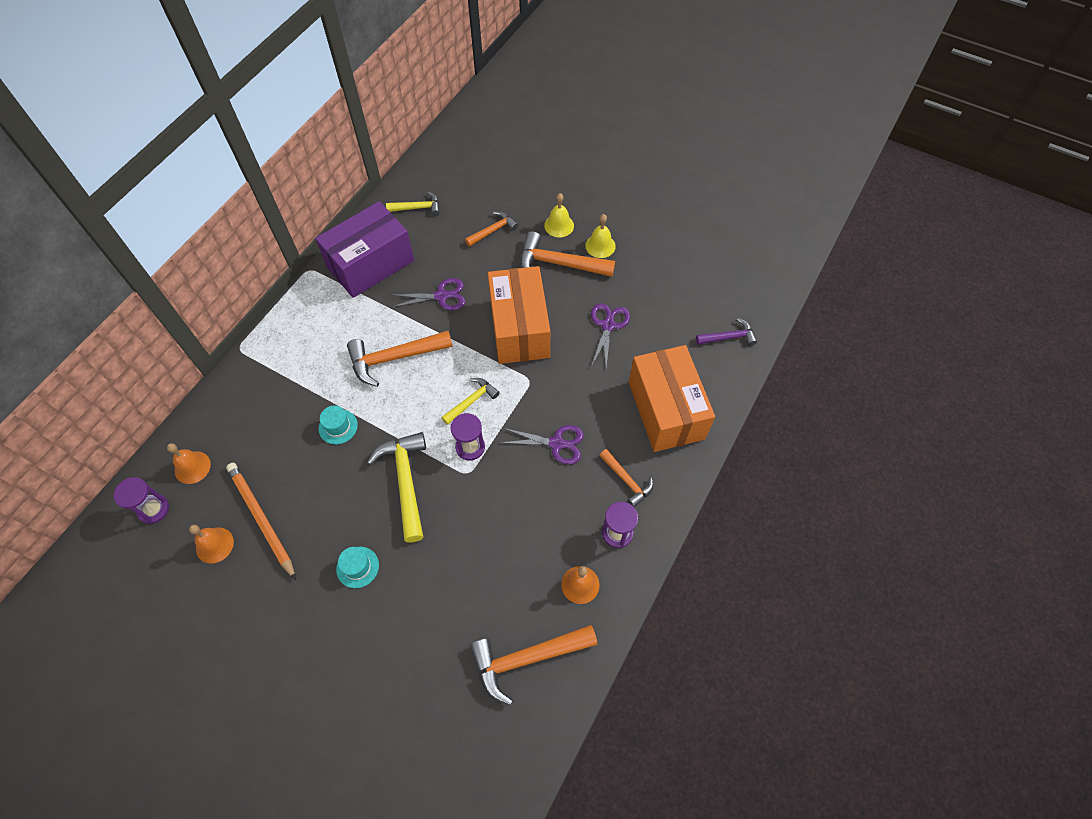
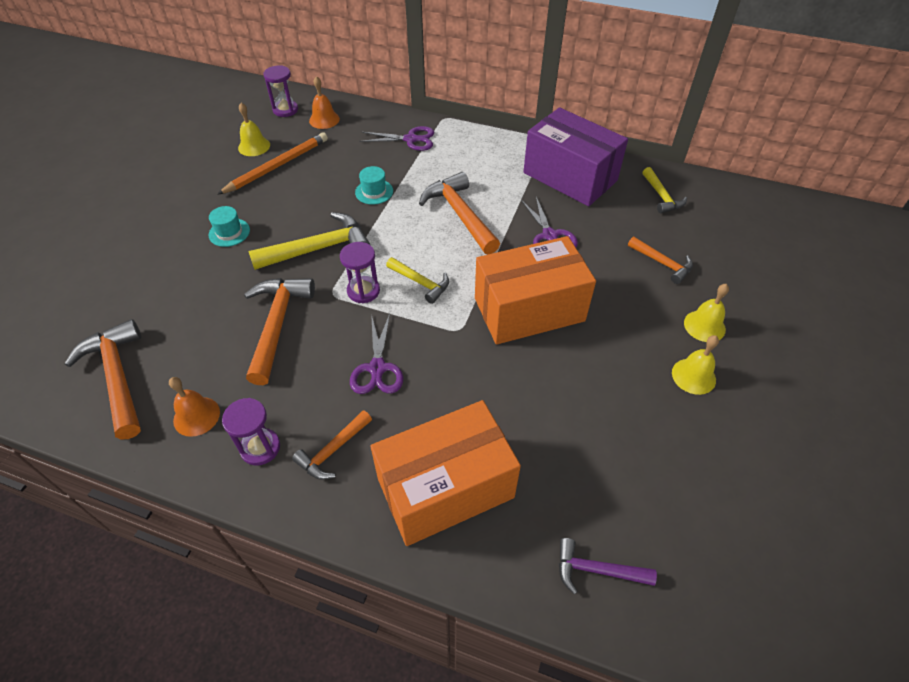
camera: 80 degrees right, 10 degrees down
(214, 545) = (254, 146): orange bell -> yellow bell
(559, 263) = (642, 334): orange hammer -> orange hammer (277, 325)
(608, 325) = (564, 401): purple scissors -> purple scissors (411, 139)
(728, 337) = (596, 570): purple hammer -> purple hammer turned 120 degrees clockwise

